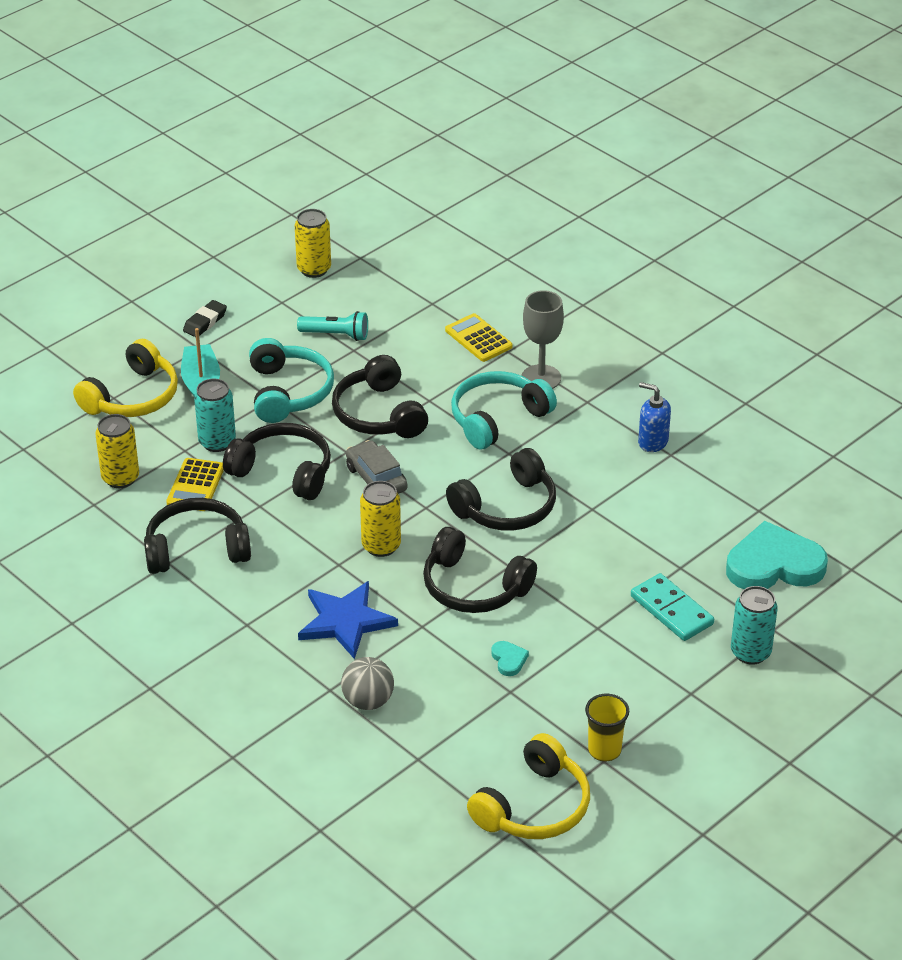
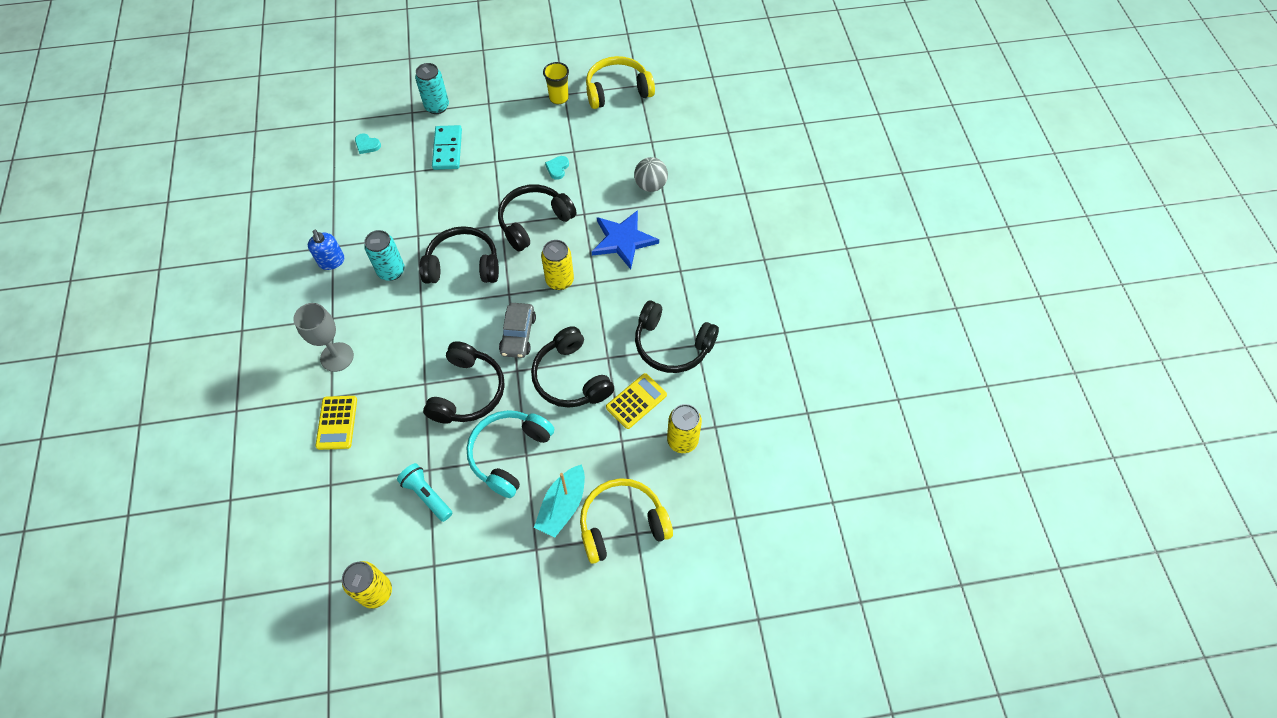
camera: 145 degrees left, 20 degrees up
(205, 322) = (509, 581): black eraser -> none
(217, 442) = (594, 434): turquoise can -> turquoise can (391, 271)
(473, 587) = (534, 222): black headphones -> black headphones turned 105 degrees counterclockwise
(497, 418) = (399, 338): turquoise headphones -> none
(774, 565) = (367, 145): turquoise heart -> turquoise heart, size x0.41

